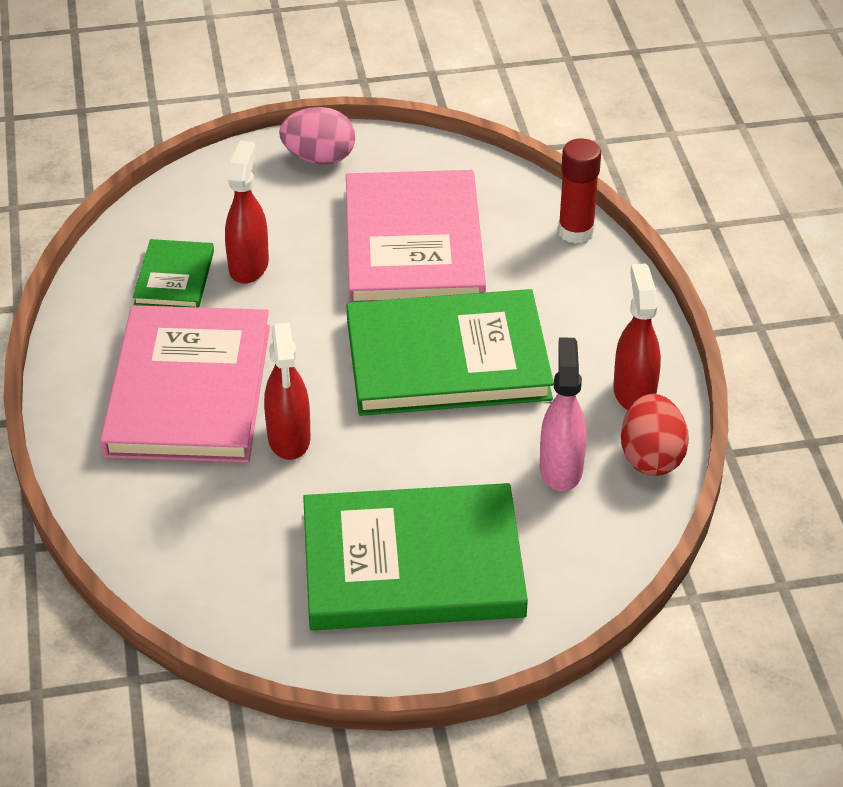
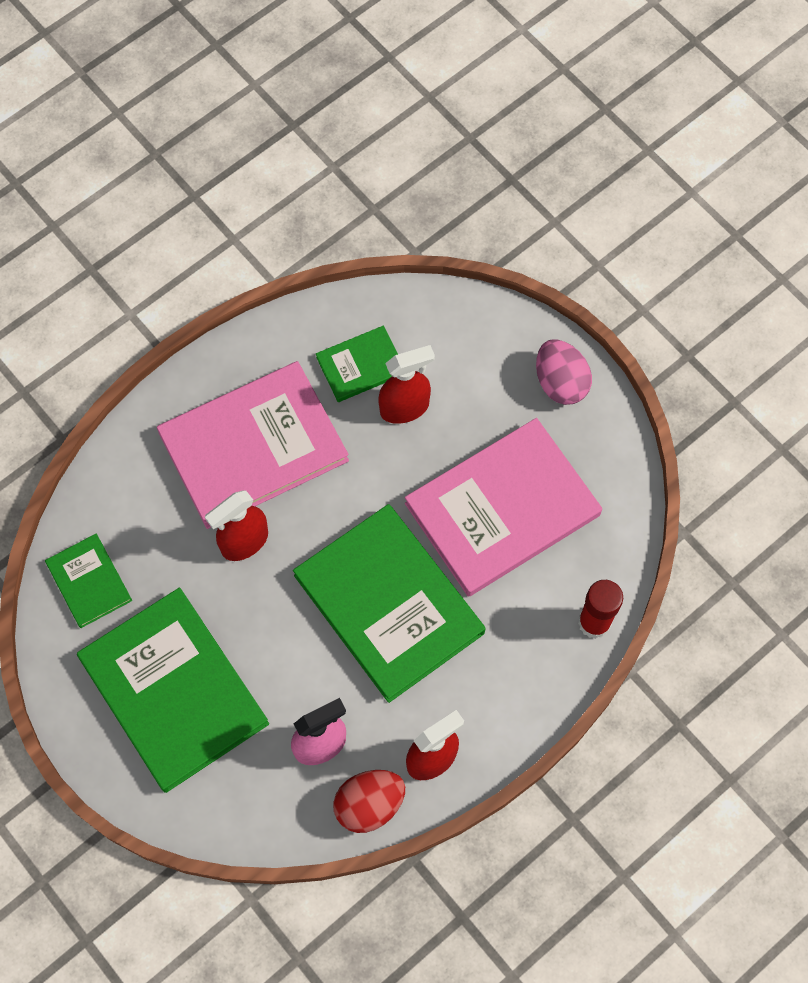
camera: 60 degrees right, 25 degrees up
(225, 586) = (89, 582): none -> green book

